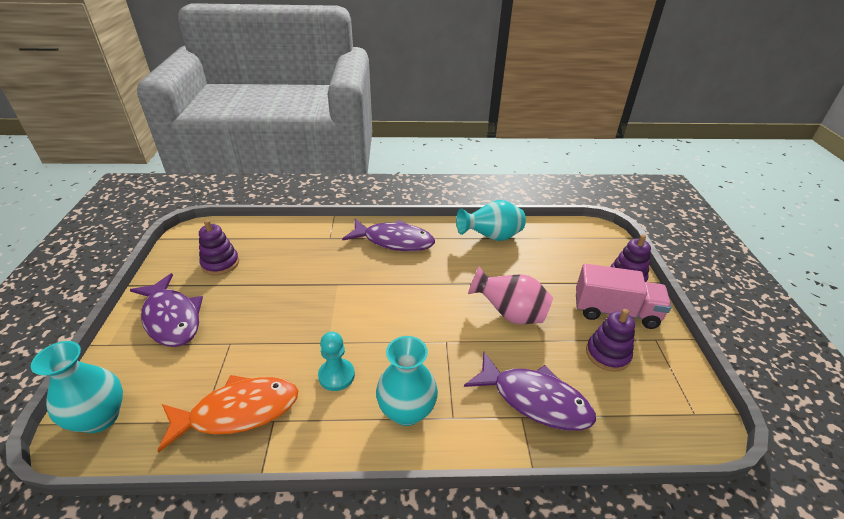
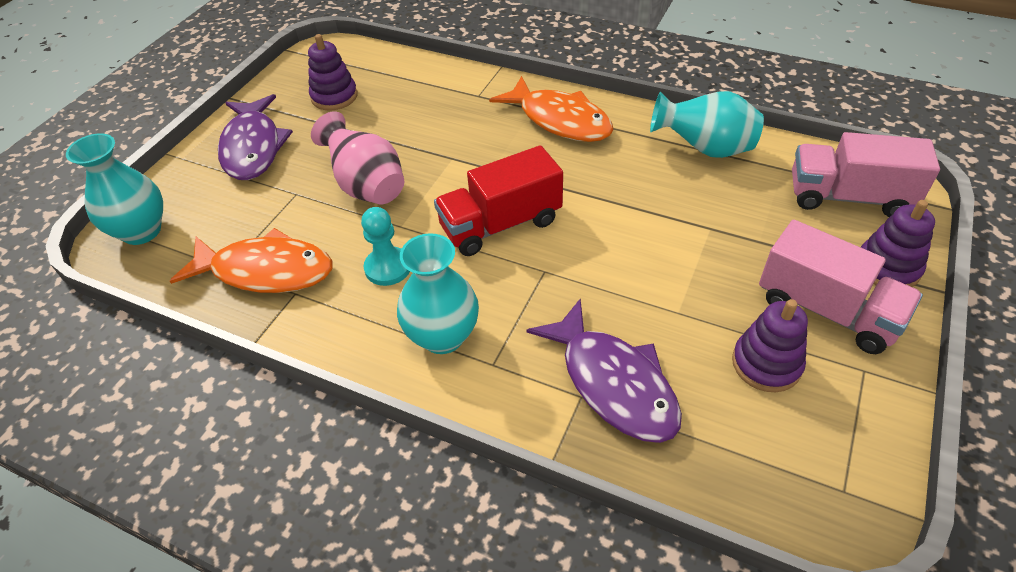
camera: 30 degrees right, 10 degrees up
(394, 241) = (560, 120): purple fish -> orange fish
(398, 319) = (500, 224): none -> red truck
(509, 314) = (656, 263): pink vase -> pink vase (367, 186)
(582, 244) = (848, 197): none -> pink truck

